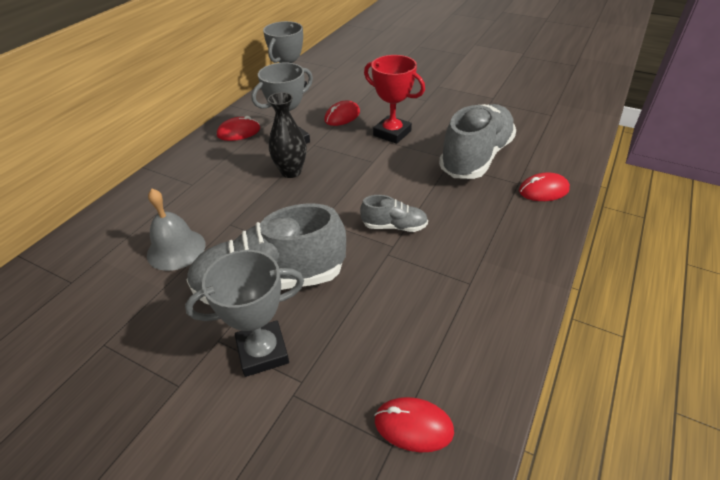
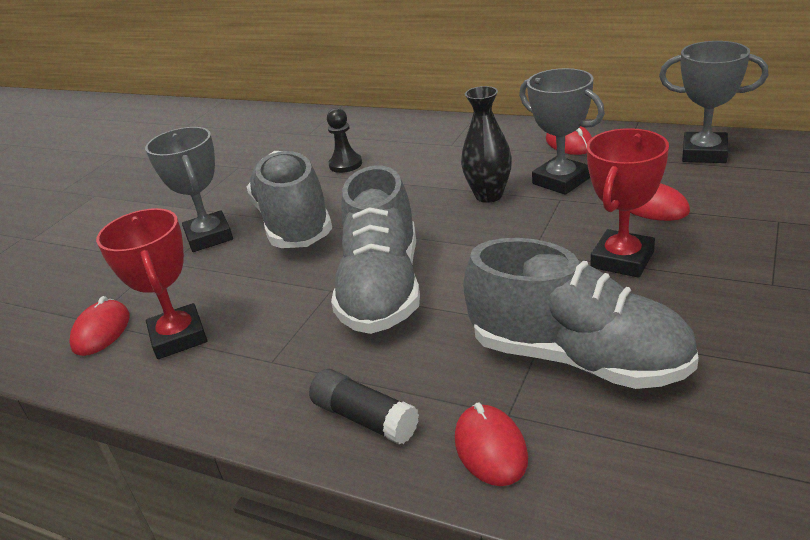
camera: 90 degrees right, 10 degrees down
(176, 249) = (345, 164): grey bell -> black pawn
(394, 226) = (382, 289): grey shoe -> grey shoe, size x2.09
(433, 351) = (179, 337): none -> red trophy
(525, 235) = (365, 418): none -> black glue stick

